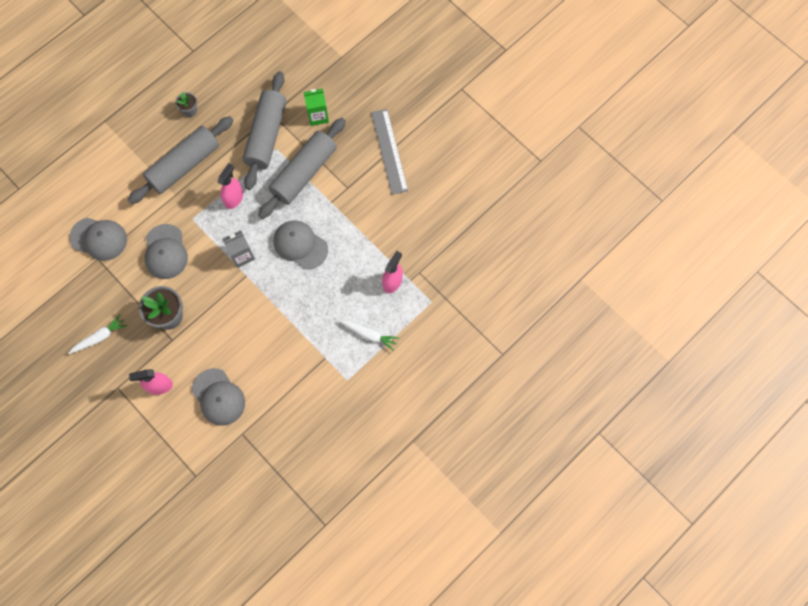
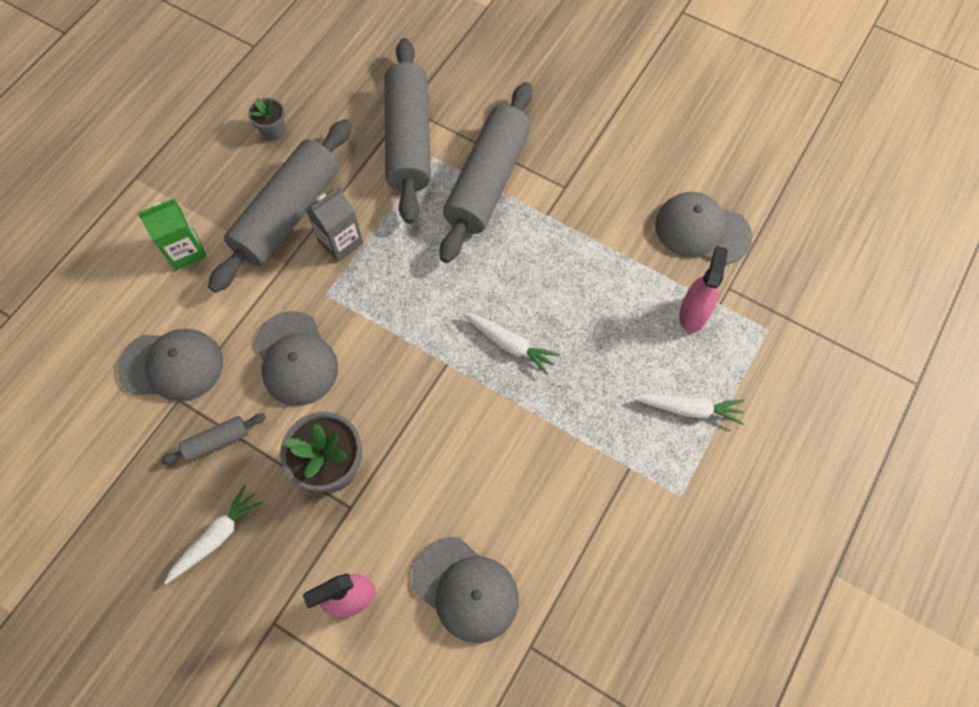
camera: 15 degrees left, 5 degrees down
(112, 287) = (217, 441): none -> grey rolling pin
(234, 198) = (386, 246): pink spray bottle -> none
(242, 255) = (428, 333): grey carton -> grey carton (340, 242)
(284, 273) = (509, 344): none -> white carrot
(300, 245) = (520, 292): grey cap -> grey cap (702, 230)
(318, 116) = (480, 95): green carton -> green carton (185, 251)
(389, 151) = (609, 120): grey ruler -> none

